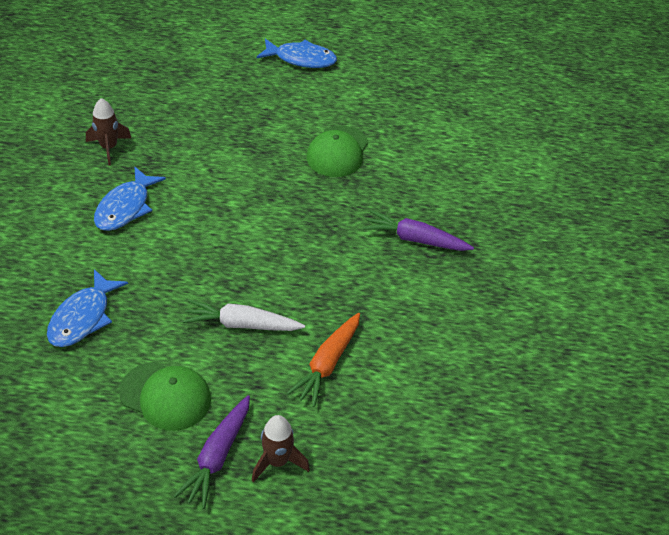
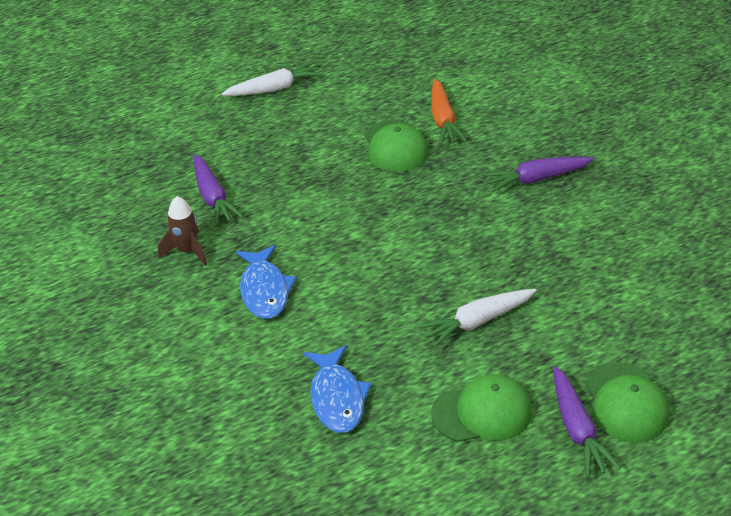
camera: 30 degrees left, 5 degrees down
(169, 118) = (213, 197): none -> purple carrot
(277, 461) = (626, 402): brown rocket -> green cap
(301, 59) = (274, 88): blue fish -> white carrot
(327, 364) = (579, 309): orange carrot -> orange carrot (443, 120)

